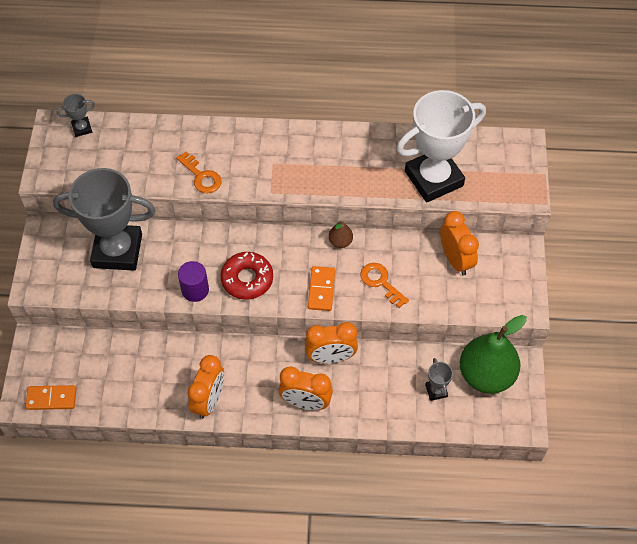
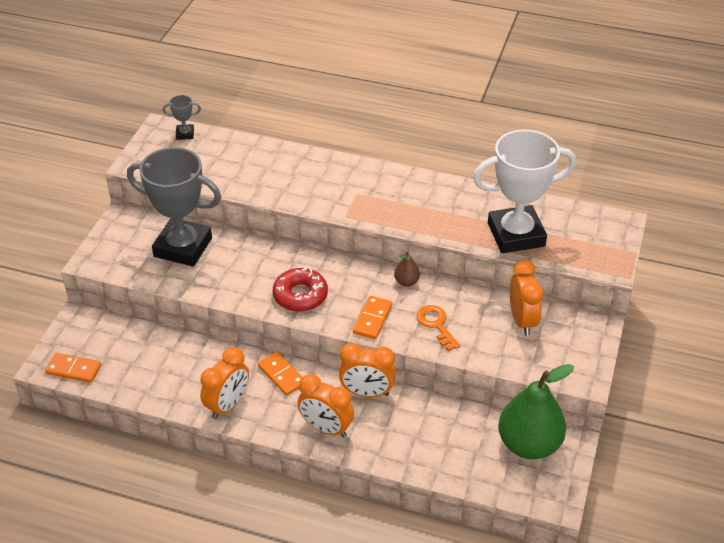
camera: 15 degrees right, 15 degrees down
(195, 290) = (245, 294): purple cylinder -> none
(201, 176) = (282, 191): orange key -> none
(248, 358) = (281, 375): none -> orange domino
(436, 391) = (469, 447): grey trophy -> none

